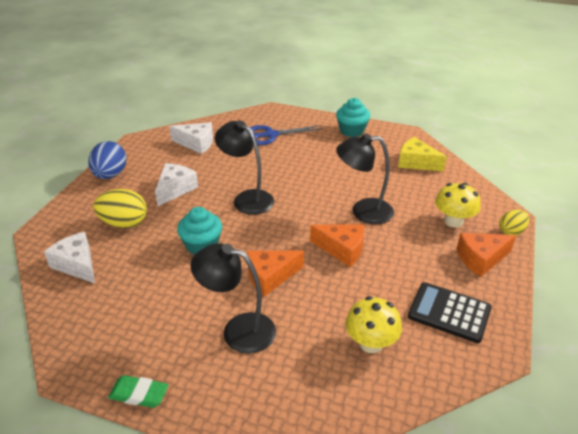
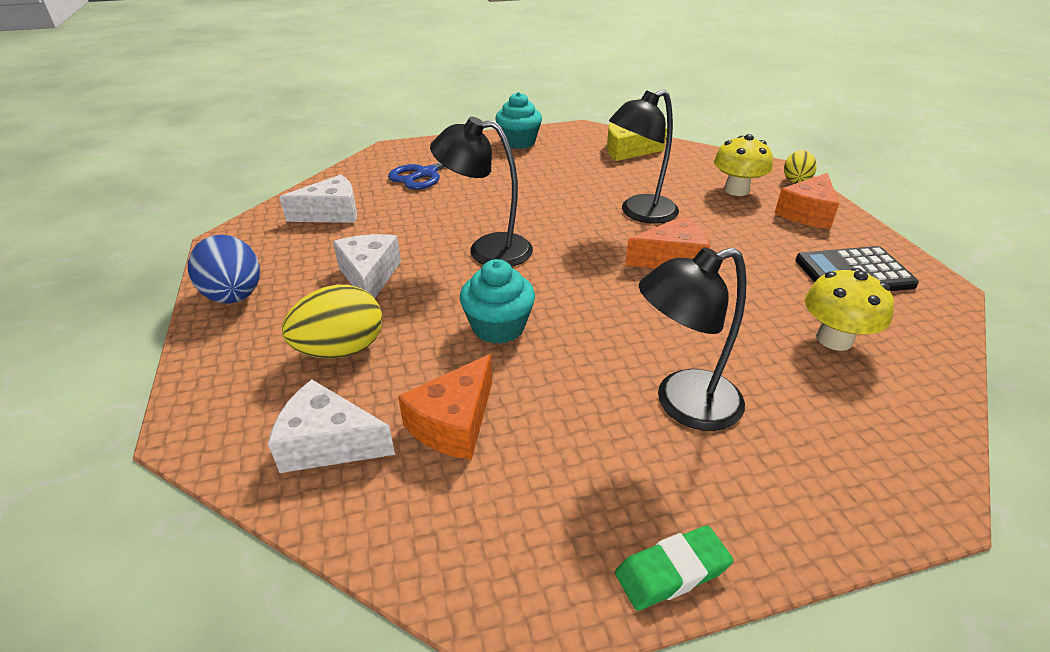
camera: 35 degrees left, 0 degrees up
(270, 277) = (634, 323): orange cheese -> orange cheese (454, 423)

